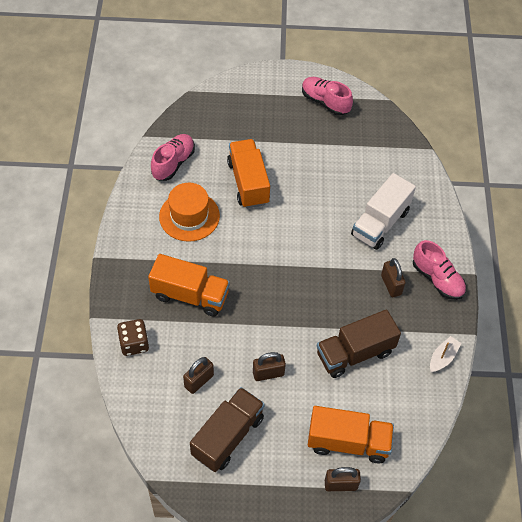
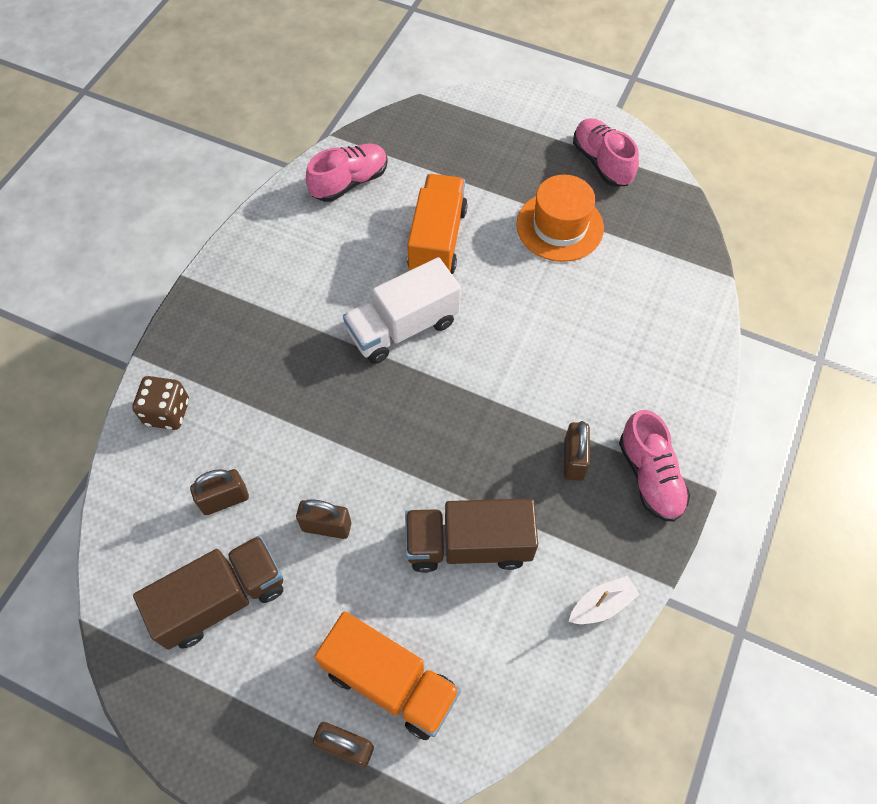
camera: 25 degrees right, 5 degrees up
(189, 216) = (333, 261): orange hat -> orange hat (559, 226)
(190, 295) = (277, 371): orange truck -> none
(380, 223) = (601, 361): white truck -> white truck (403, 327)

